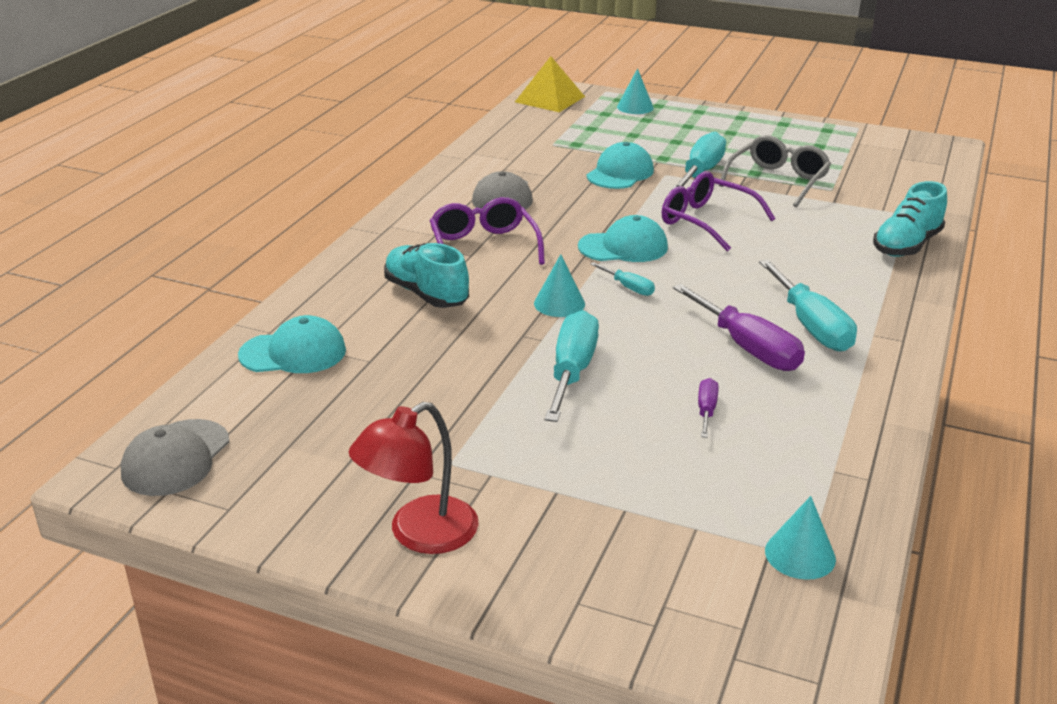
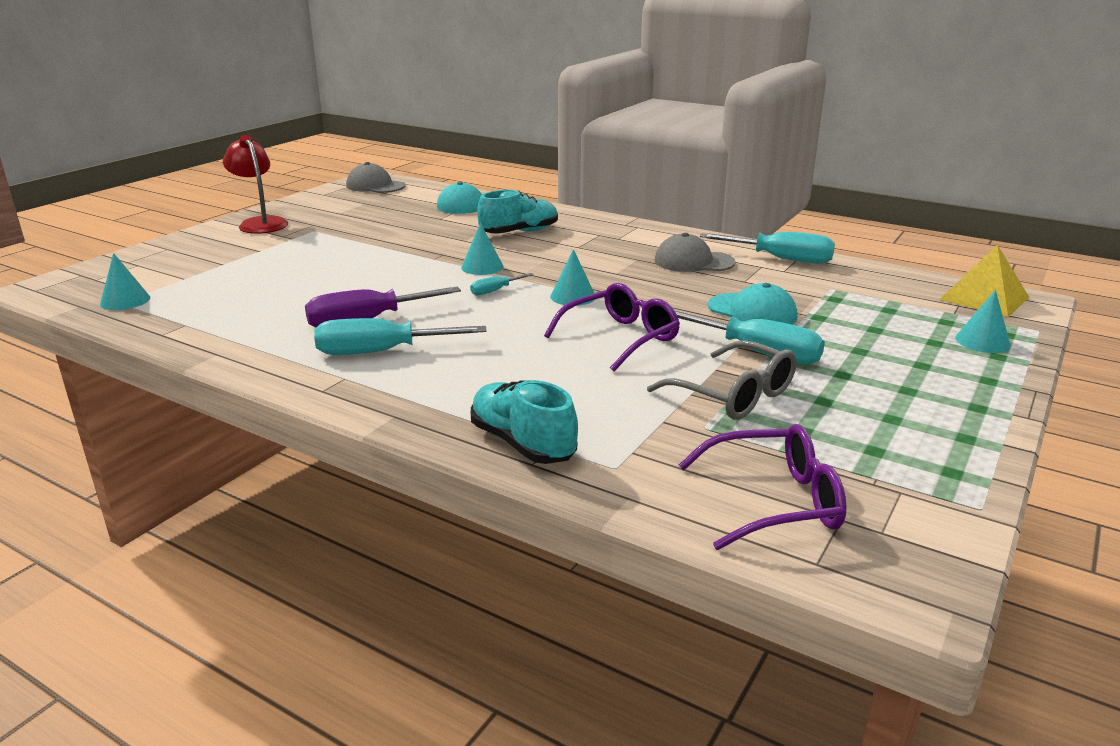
camera: 100 degrees right, 5 degrees down
(483, 247) = (590, 251): purple glasses -> purple glasses (774, 501)
(572, 371) = (383, 263): turquoise screwdriver -> turquoise screwdriver (781, 259)
(623, 247) = (573, 296): turquoise cap -> turquoise cone
(706, 410) = (297, 296): purple screwdriver -> none

